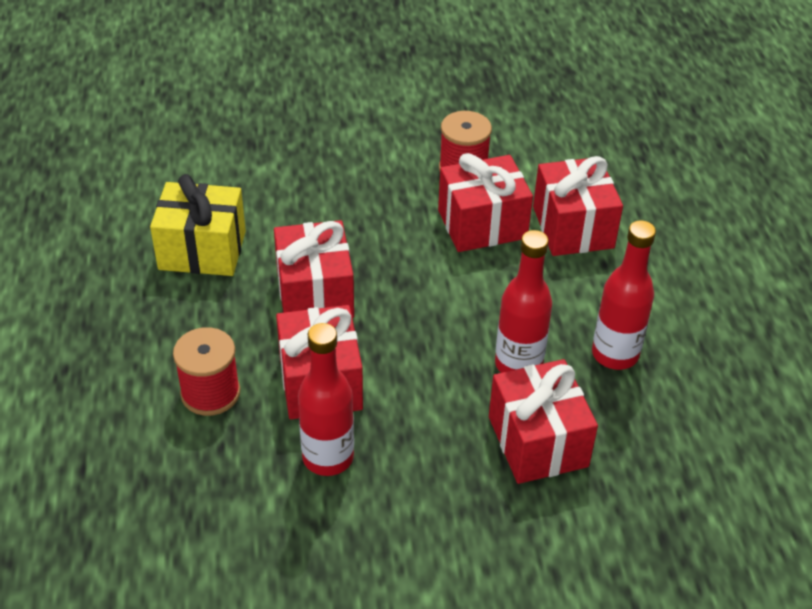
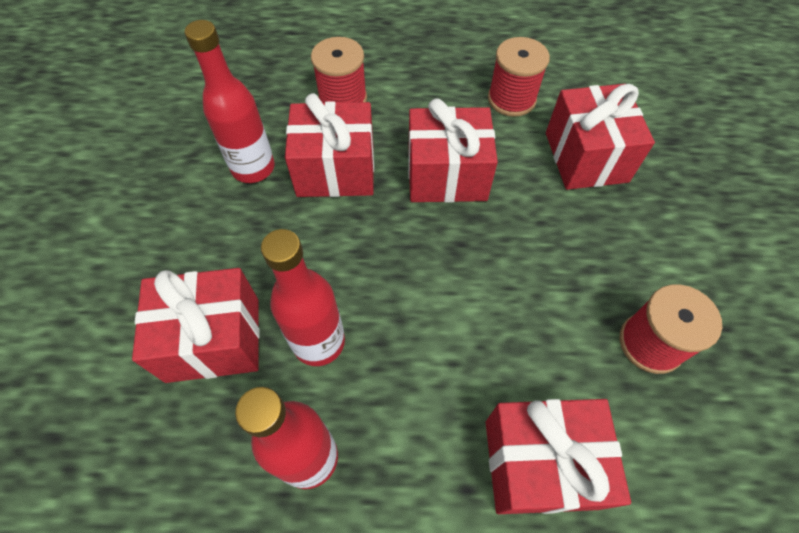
camera: 100 degrees right, 15 degrees up
(202, 250) = (511, 99): yellow gift -> red spool
(482, 224) = (546, 347): red gift -> red gift (586, 157)

